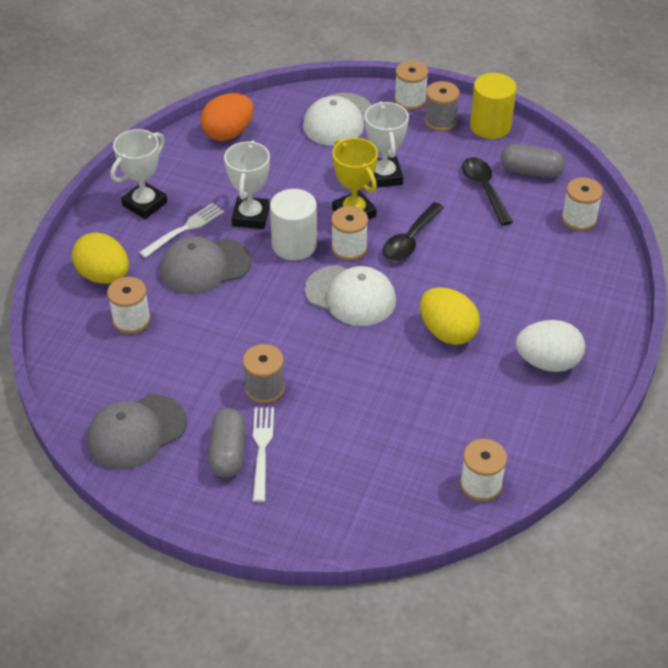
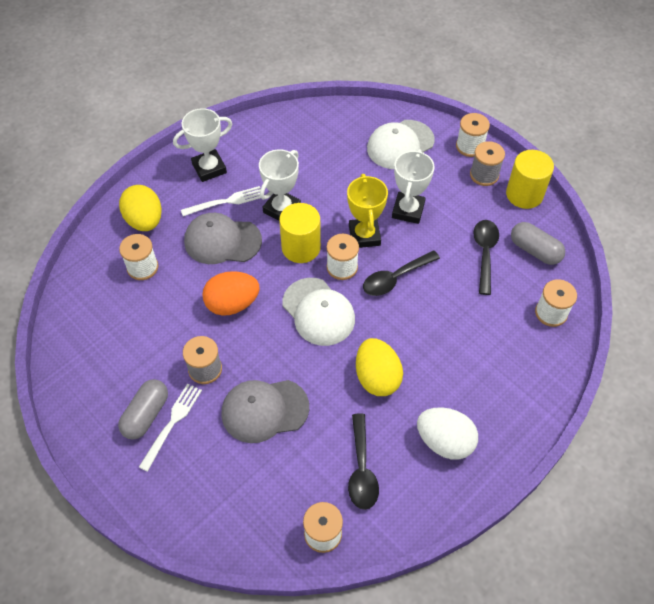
camera: 25 degrees right, 10 degrees up
(136, 432) = (91, 367): grey cap -> grey cap (264, 410)
(228, 133) = (307, 127): orange egg -> orange egg (232, 304)
(294, 245) = (301, 247): white cylinder -> yellow cylinder
(483, 416) = (362, 469): none -> black spoon

